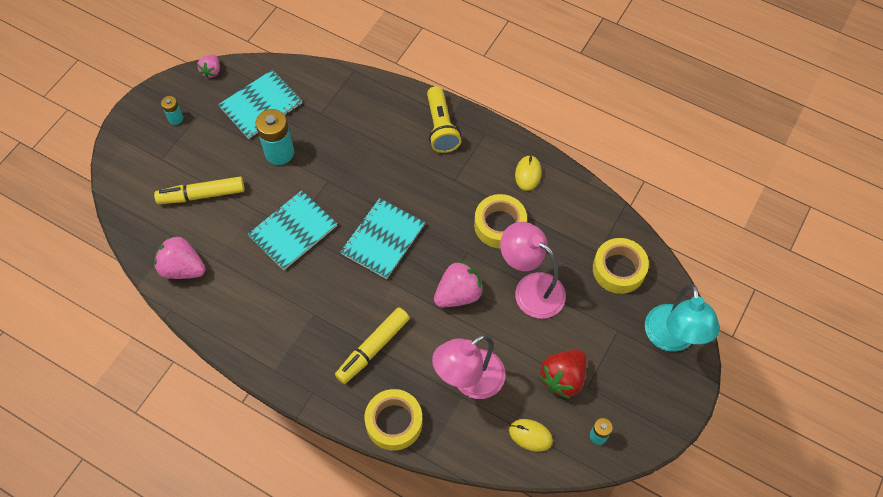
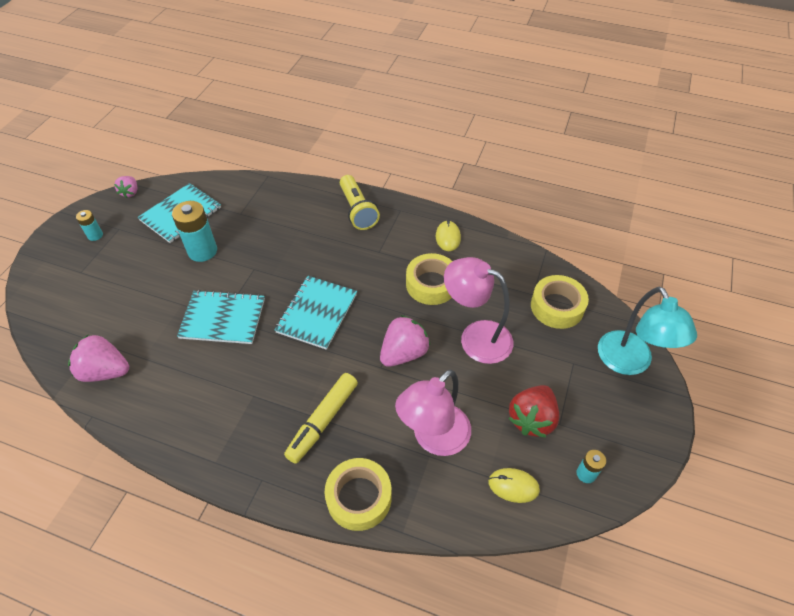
camera: 10 degrees left, 10 degrees down
(201, 195) = (124, 298): yellow marker -> none
(293, 231) = (223, 318): turquoise notebook -> turquoise notebook turned 60 degrees clockwise

